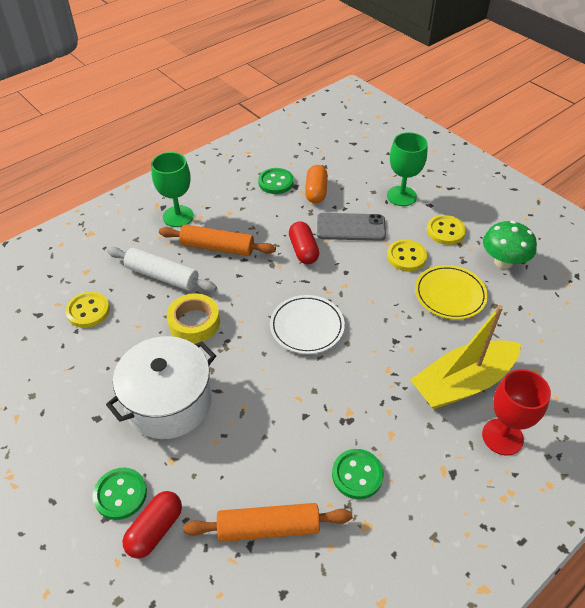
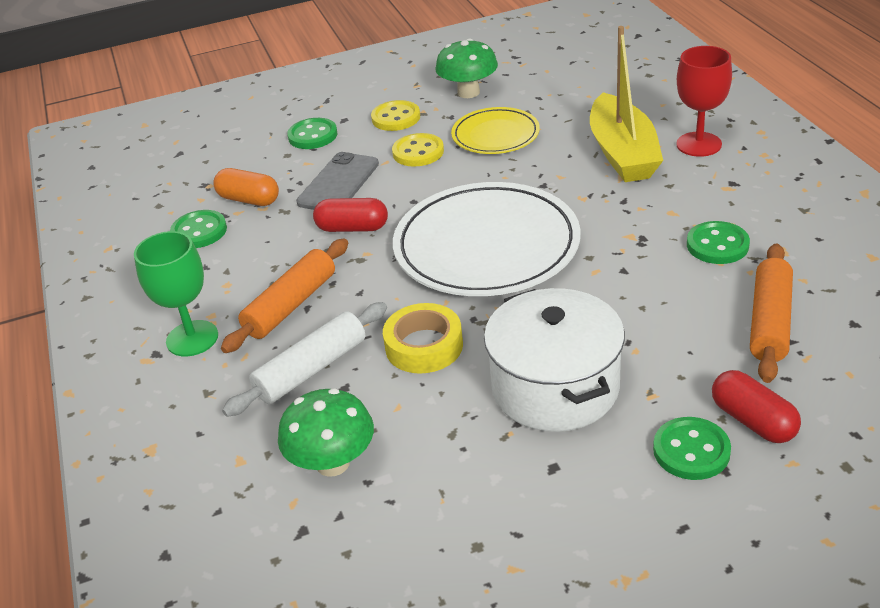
camera: 65 degrees left, 10 degrees down
(88, 311) = (332, 463): yellow button -> green mushroom
(307, 326) = (486, 246): white plate -> white plate, size x1.83
(401, 196) = (313, 136): green goblet -> green button

